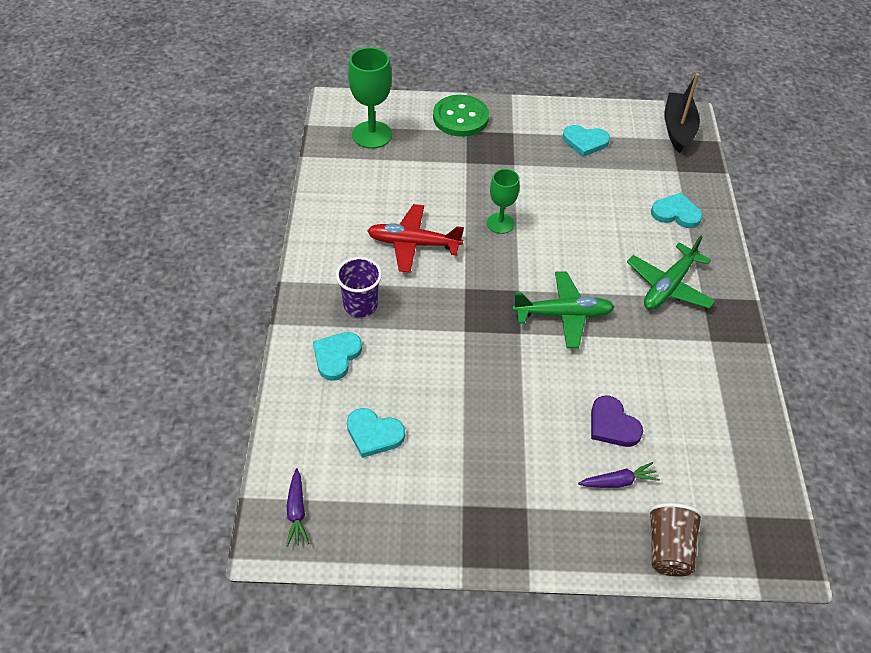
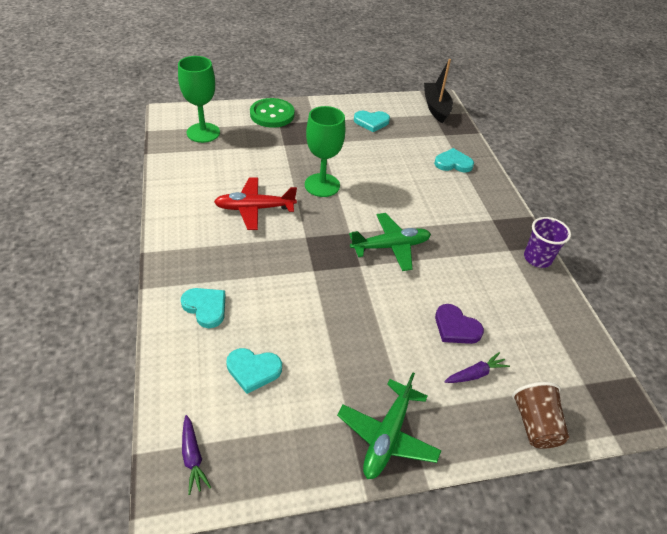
camera: 15 degrees left, 5 degrees down
(336, 356) = (206, 307): turquoise heart -> turquoise heart turned 120 degrees clockwise
(360, 305) = (219, 262): purple cup -> purple cup (537, 258)
(500, 223) = (322, 185): green goblet -> green goblet, size x1.57
(668, 286) = (465, 215): green plane -> green plane (387, 436)

